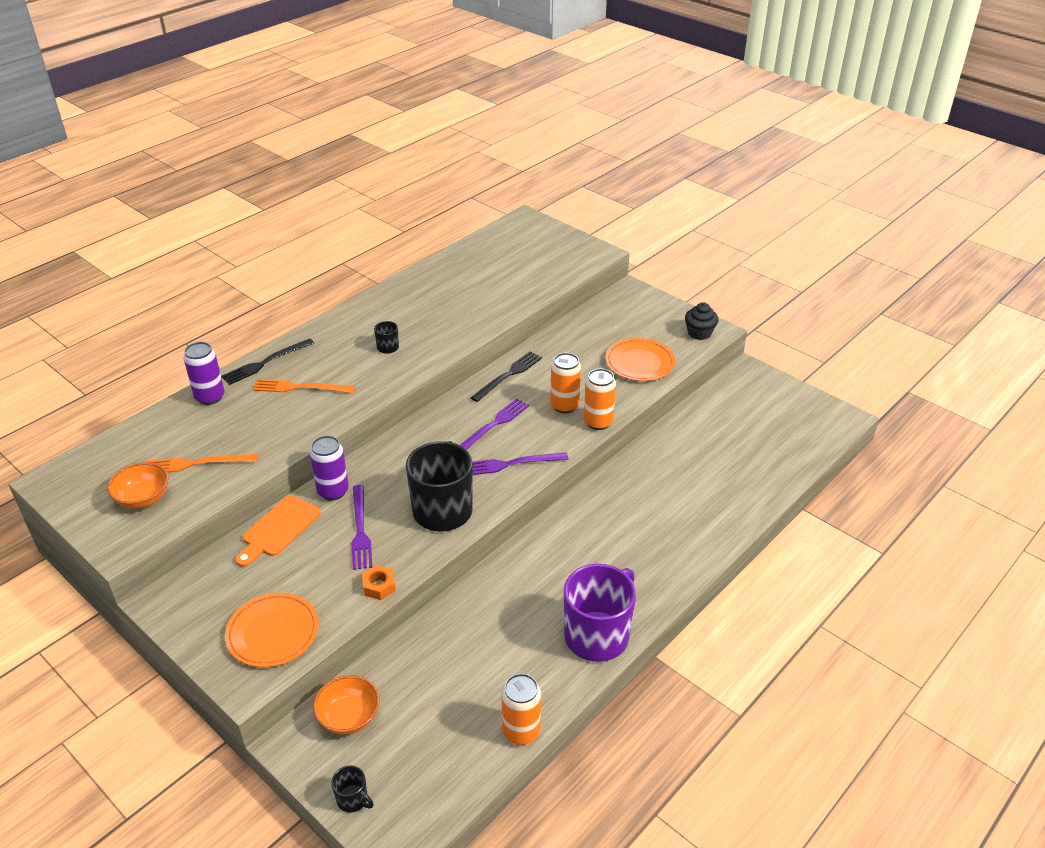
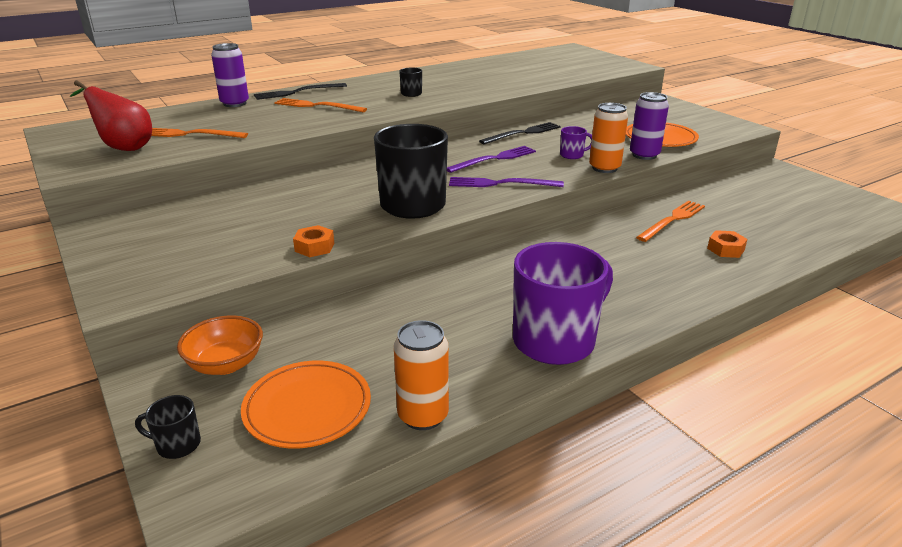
camera: 15 degrees right, 10 degrees down
(143, 499) = (124, 147): orange bowl -> red pear
(273, 633) = (180, 265): orange plate -> orange plate (307, 408)
(278, 529) = (243, 197): orange cutting board -> none
(333, 491) = (312, 180): purple can -> purple can (644, 155)
(353, 799) = (177, 445): black mug -> black mug turned 135 degrees clockwise
(360, 530) = (322, 207): purple fork -> none
(564, 406) = (572, 155): orange can -> purple mug
(664, 466) = (672, 220): none -> orange fork
(699, 333) = (728, 127): black cupcake -> none
(713, 498) = (725, 249): none -> orange nut

